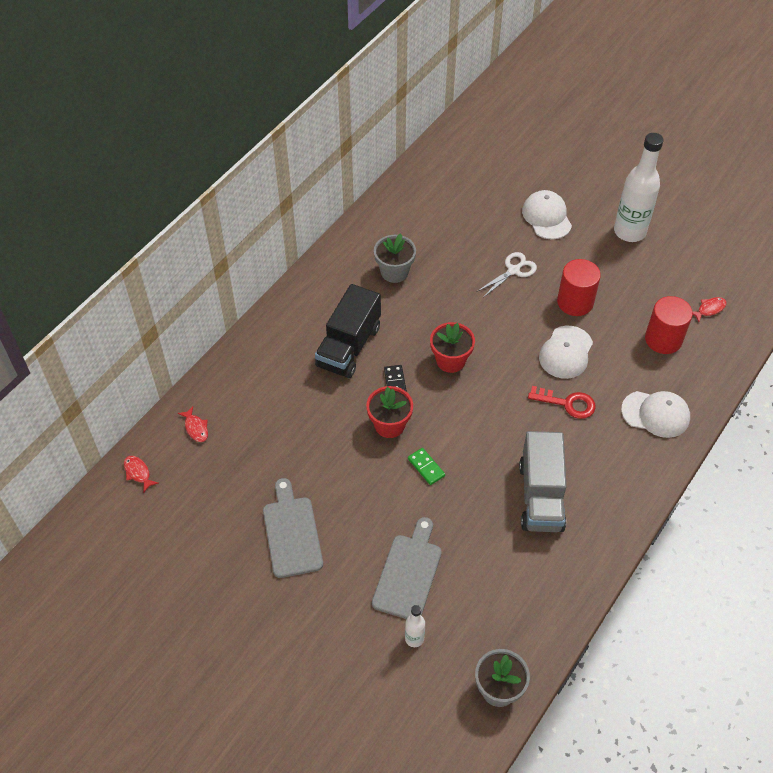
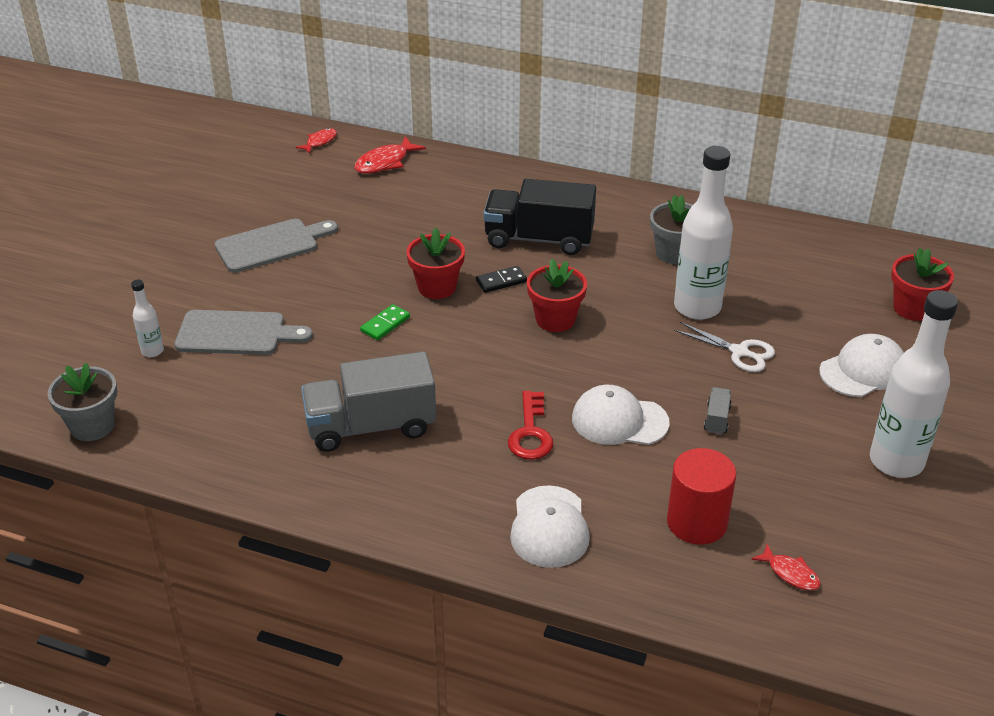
camera: 75 degrees right, 15 degrees down
(196, 428) = (385, 162): red fish -> red fish, size x1.61
(460, 278) = (697, 307): none -> white bottle
(493, 172) = (913, 308): none -> red flower pot
(575, 302) = (717, 419): red cylinder -> grey truck

